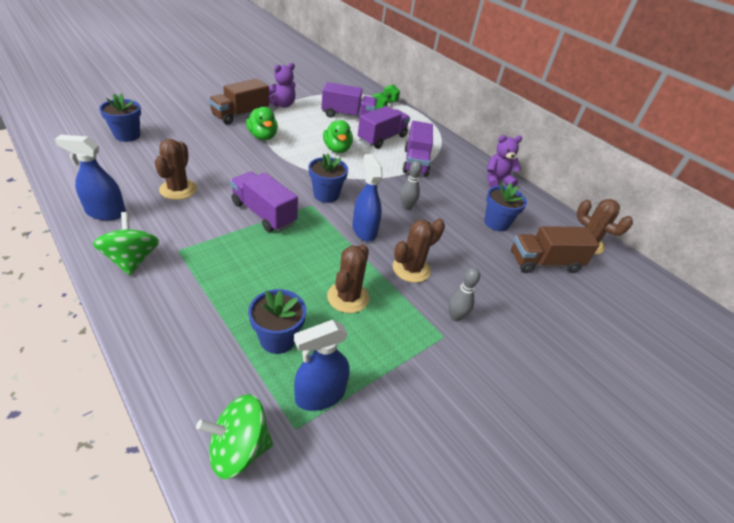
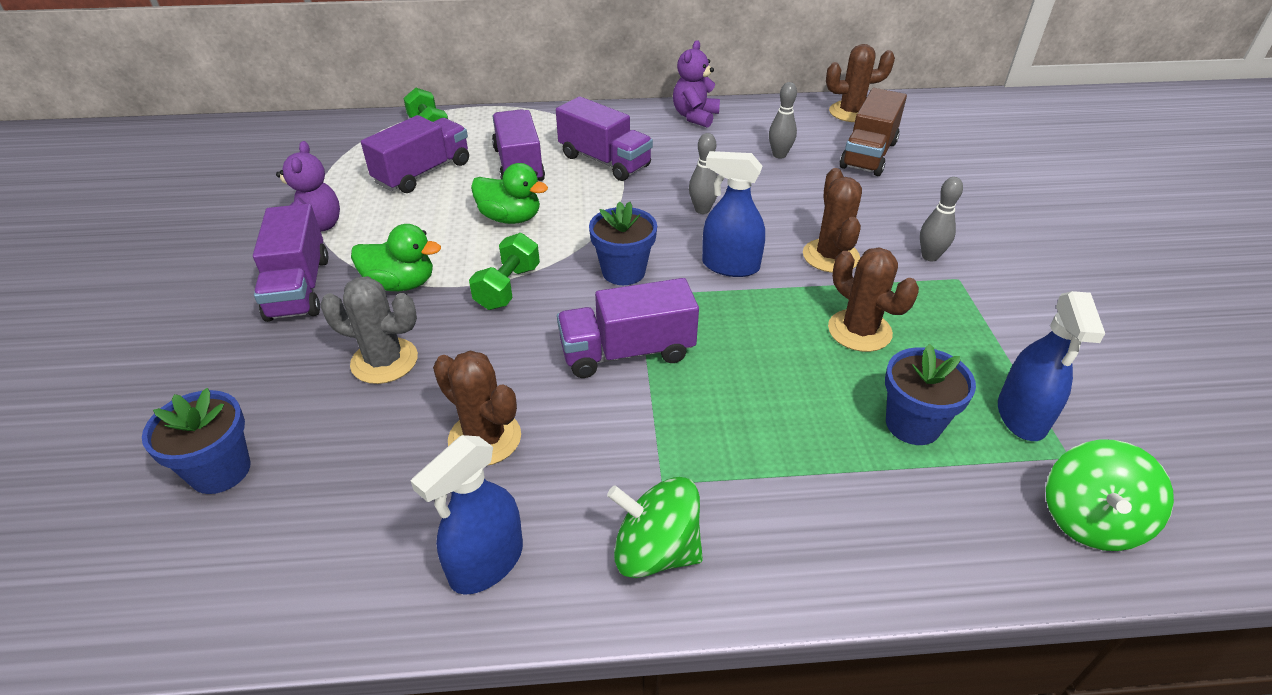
camera: 50 degrees left, 0 degrees up
(210, 149) = (384, 361): none -> grey cactus
(240, 114) = (299, 288): brown truck -> purple truck
(284, 164) = (508, 287): none -> green dumbbell
(496, 223) = (779, 155): blue flower pot -> grey bowling pin

